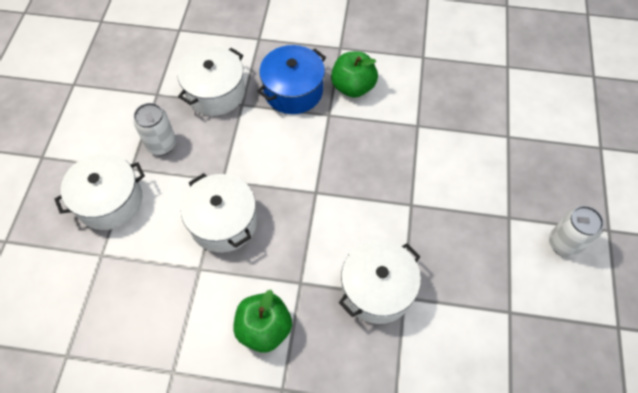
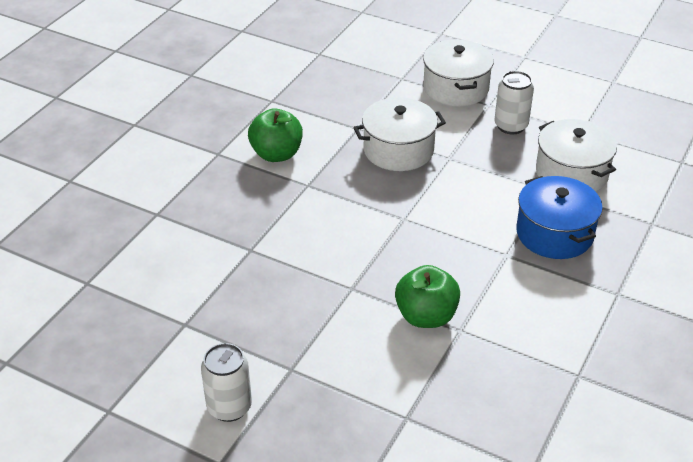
camera: 110 degrees right, 20 degrees down
(353, 87) = (544, 287): green apple -> green apple (426, 316)
(377, 289) = (269, 233): white pot -> none

